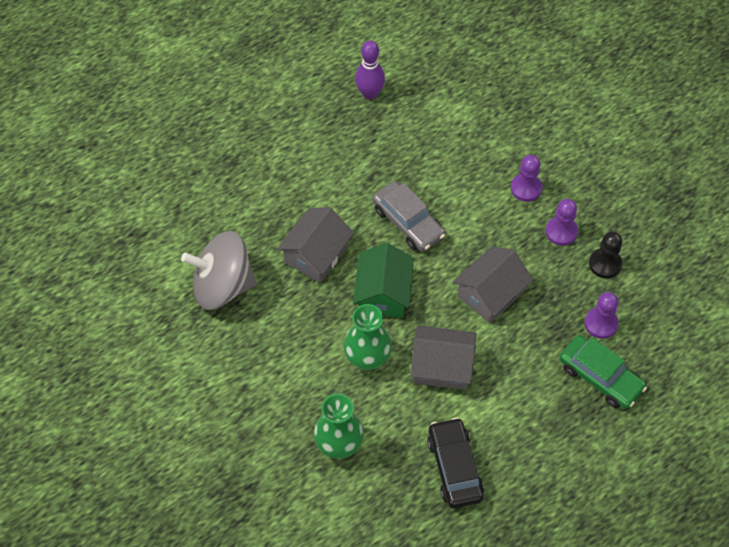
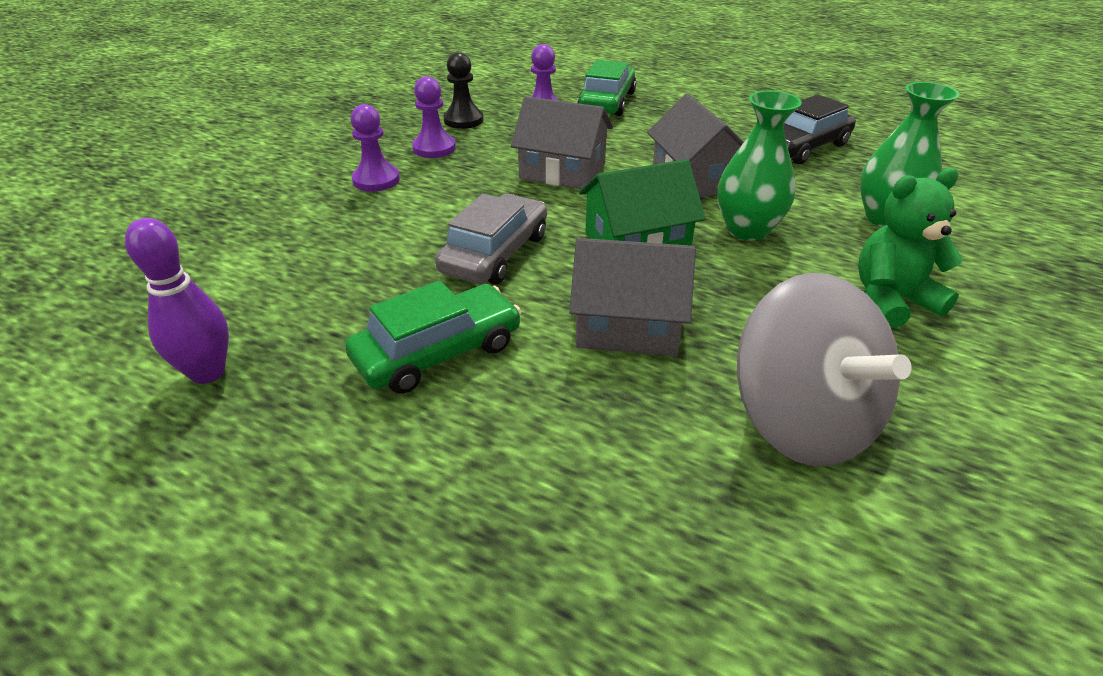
camera: 115 degrees left, 20 degrees down
(269, 382) = (891, 300): none -> green teddy bear
(338, 174) = (438, 352): none -> green car

